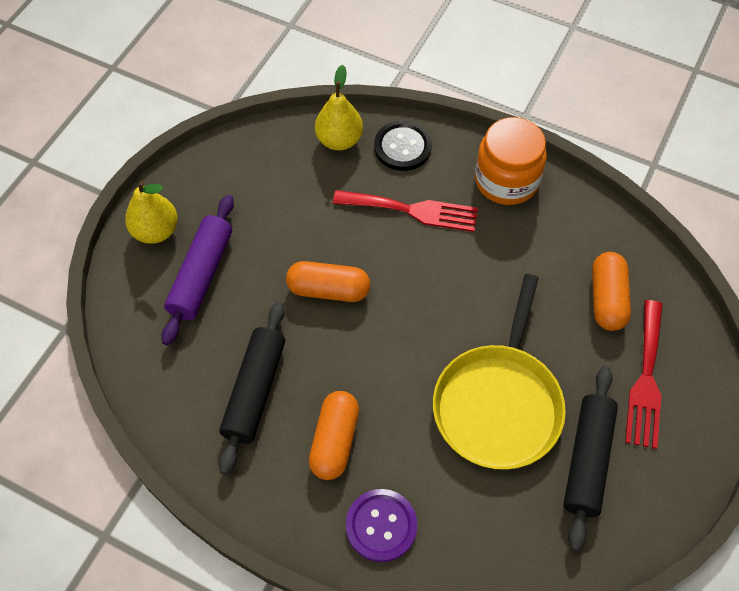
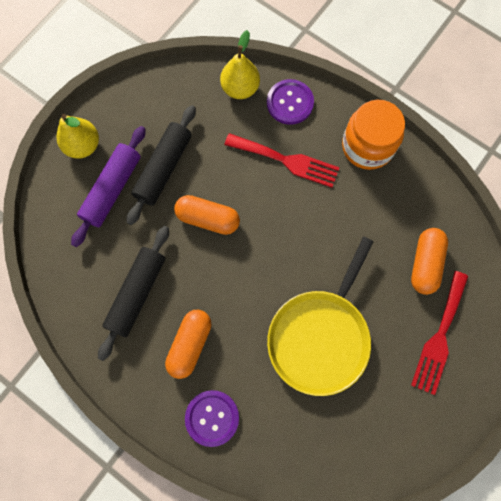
camera: 10 degrees right, 15 degrees up
(402, 147) = (290, 103): black button -> purple button
(587, 460) = (378, 394): black rolling pin -> black rolling pin (164, 168)

